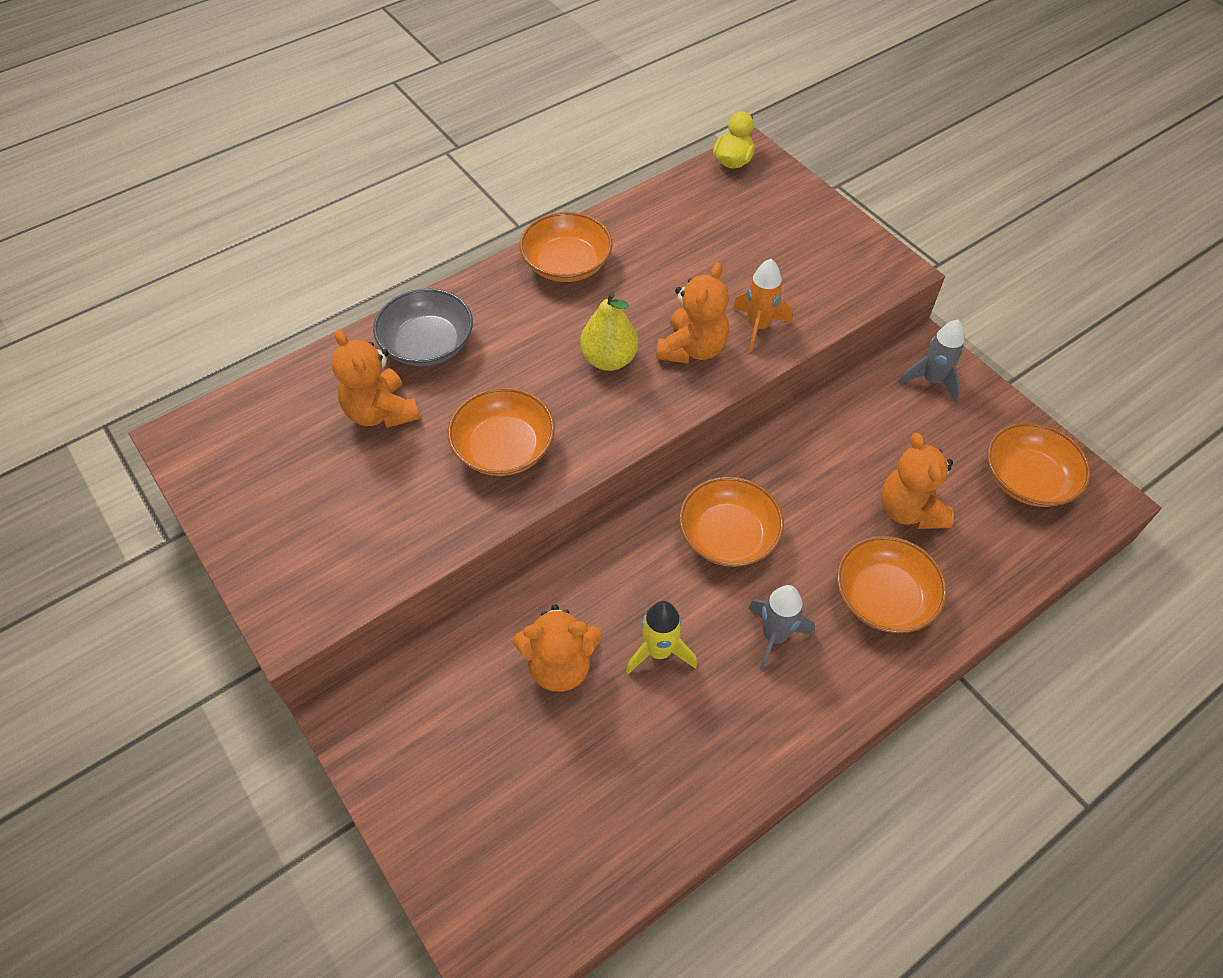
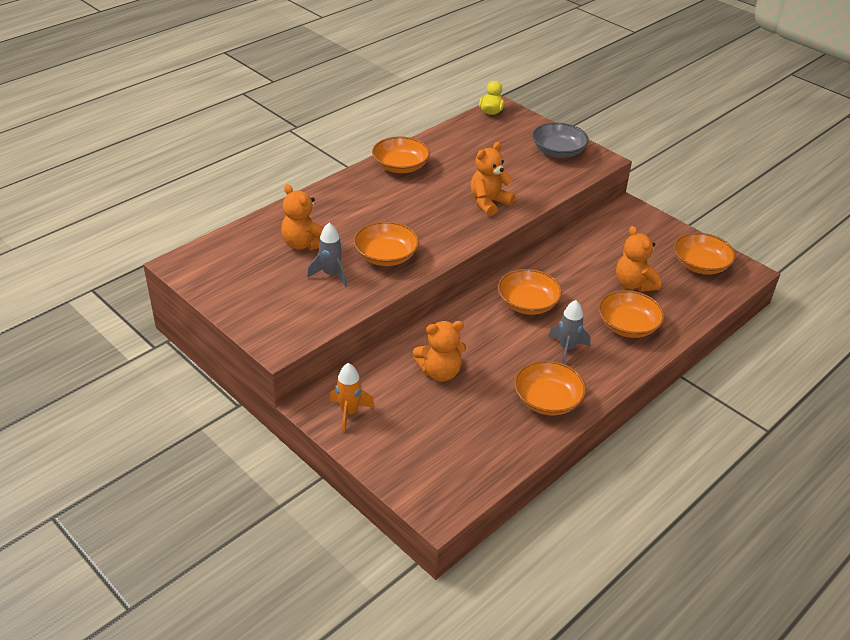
camera: 10 degrees left, 15 degrees down
(427, 344) = (324, 210): grey bowl -> grey bowl (558, 151)
(609, 359) = (439, 211): yellow pear -> none
(659, 651) = (499, 361): yellow rocket -> none
(692, 349) = (489, 203): orange teddy bear -> orange teddy bear turned 150 degrees counterclockwise
(722, 743) = (547, 400): none -> orange bowl
(758, 327) = (526, 190): orange rocket -> orange rocket (349, 412)
(932, 380) = (634, 222): grey rocket -> grey rocket (331, 274)

